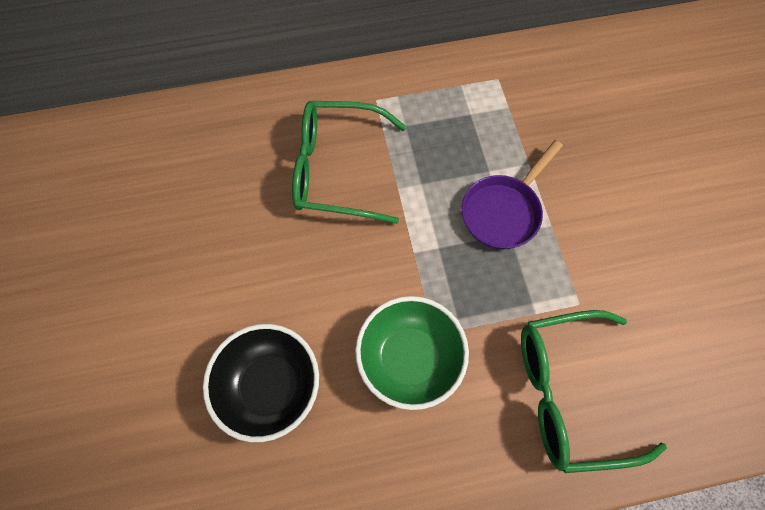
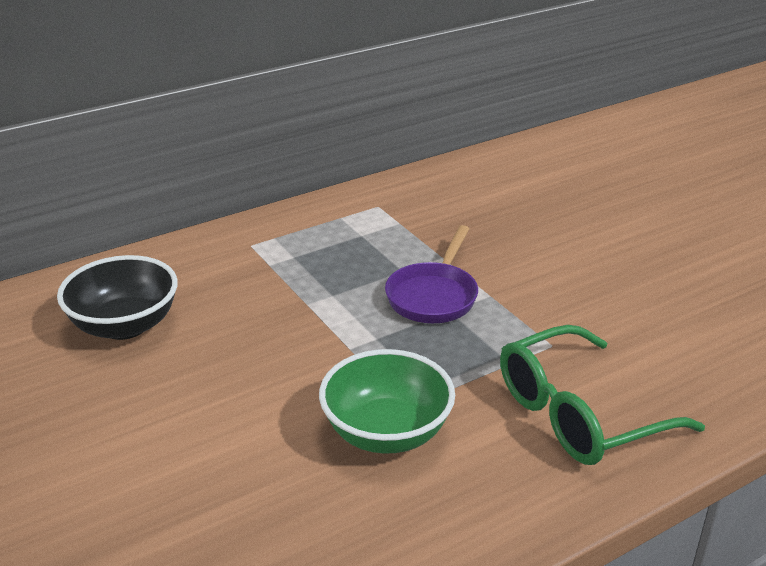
camera: 20 degrees left, 35 degrees down
(270, 386) = (223, 500): black bowl -> black bowl (125, 325)
(337, 169) = (228, 304): green glasses -> none

